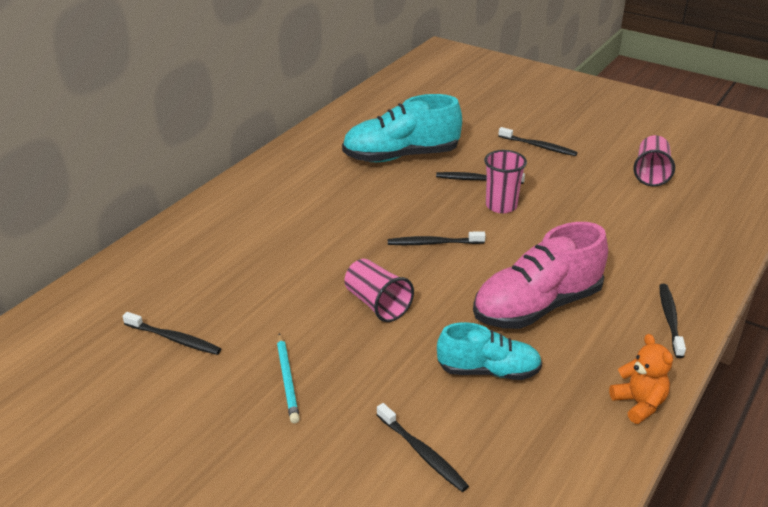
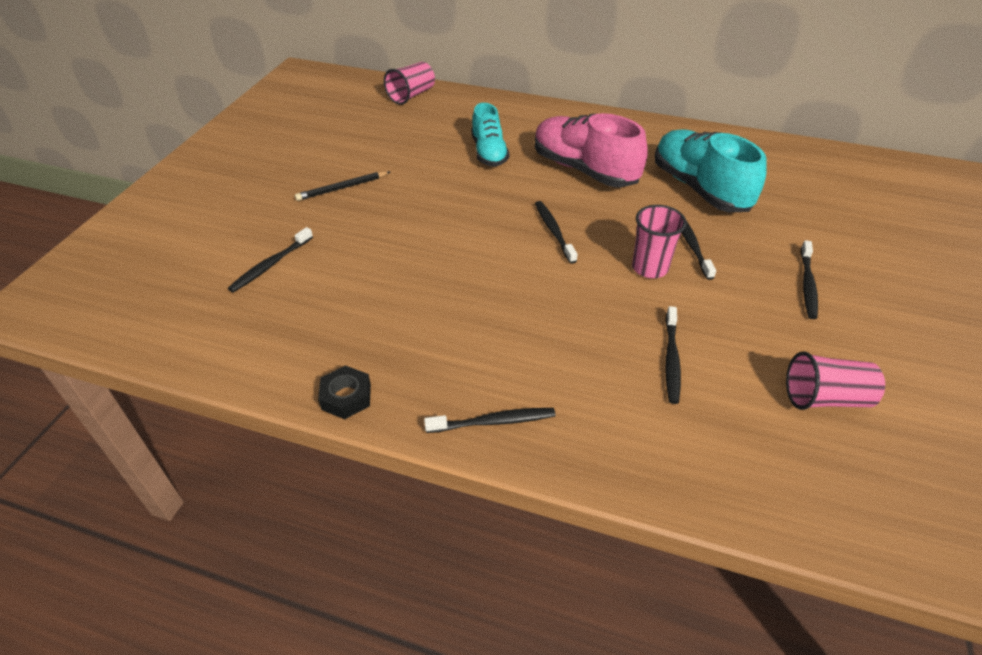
camera: 75 degrees right, 10 degrees up
(174, 339) = (375, 134): black toothbrush -> black toothbrush (671, 359)
(287, 379) = (342, 188): turquoise pencil -> black pencil
(377, 304) = (447, 214): pink cup -> pink cup (411, 95)
(488, 371) = (374, 289): turquoise shoe -> turquoise shoe (489, 153)
(537, 306) = (478, 311): pink shoe -> pink shoe (584, 170)
(639, 404) = (346, 397): orange teddy bear -> black nut

